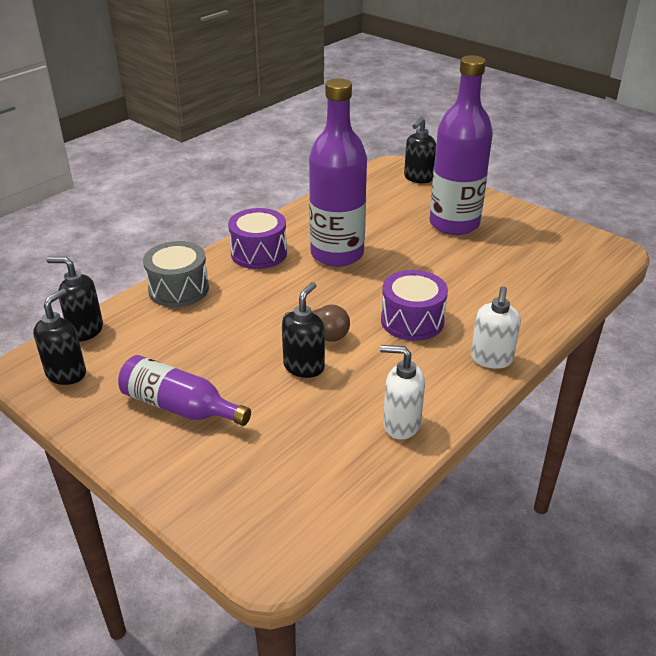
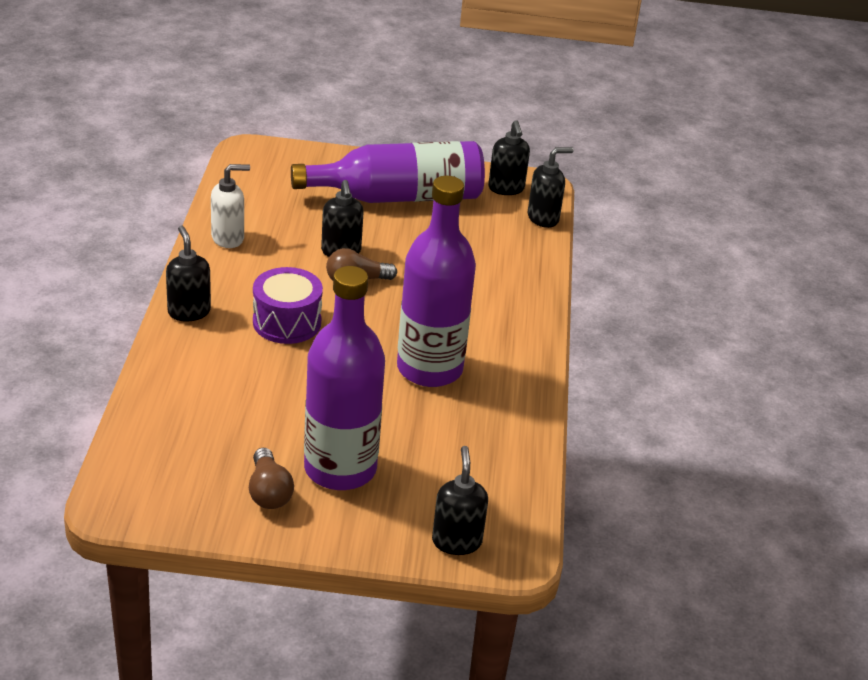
camera: 140 degrees right, 0 degrees up
(178, 289) = (525, 275): grey drum -> none
(180, 407) = (398, 197): purple bottle -> purple bottle, size x1.64
(259, 253) = (507, 339): purple drum -> none
(491, 359) = (189, 312): white soap dispenser -> black soap dispenser
(508, 227) = (268, 492): none -> brown light bulb

